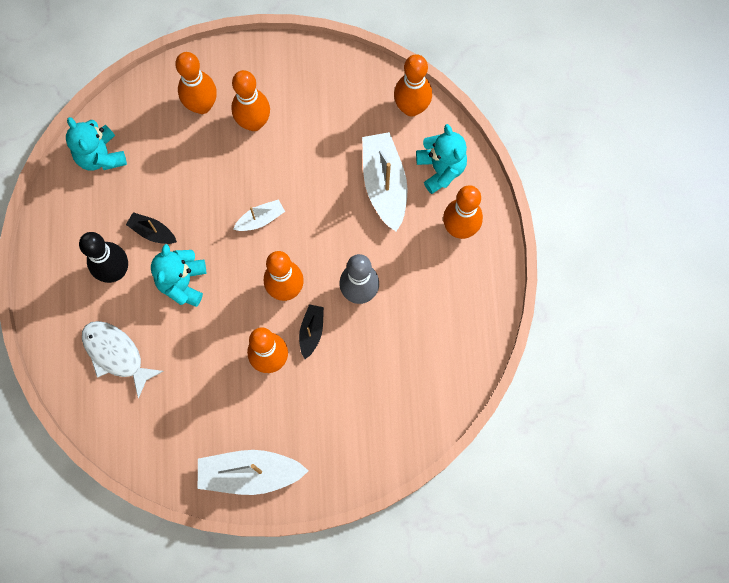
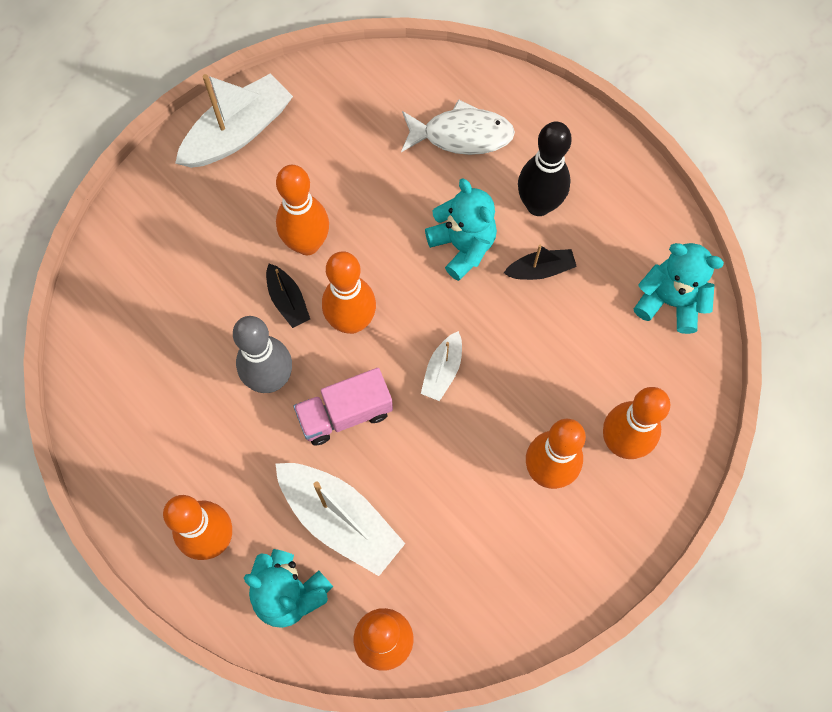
camera: 140 degrees right, 5 degrees down
(334, 238) = (345, 413): none -> pink truck

